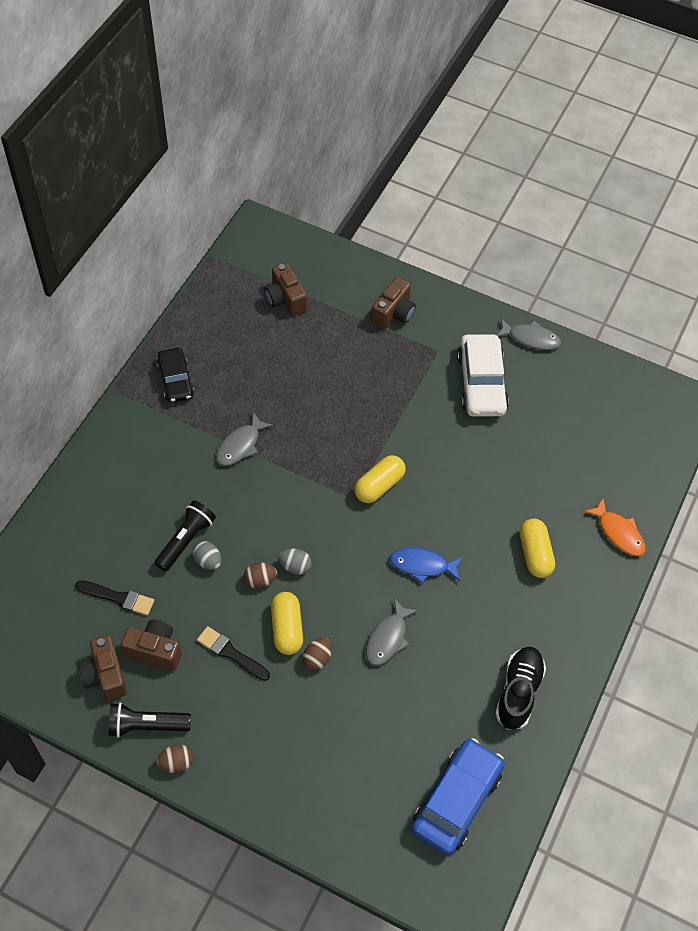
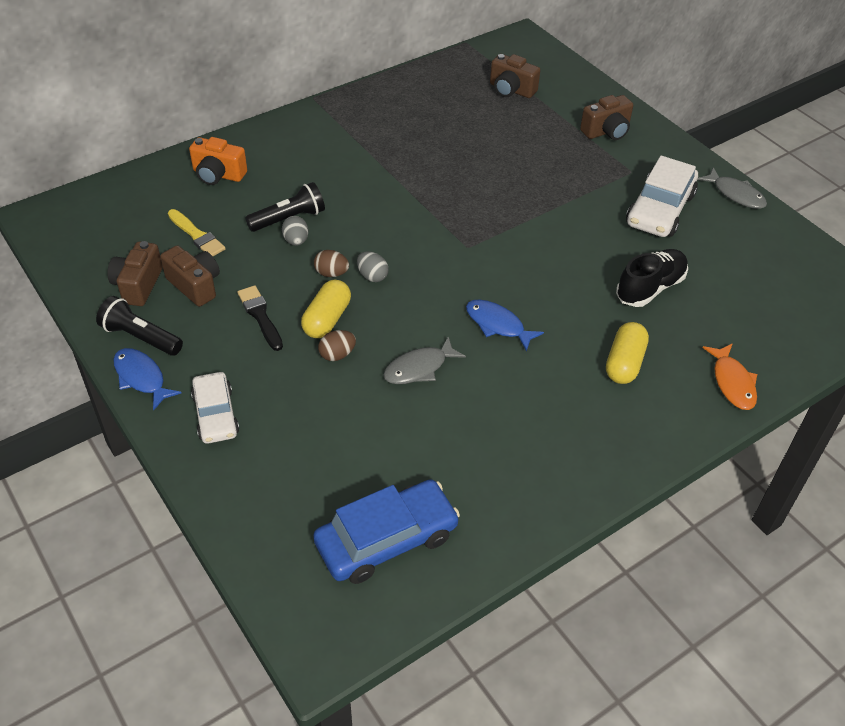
camera: 30 degrees right, 10 degrees down
(89, 521) = (218, 175): none -> orange camera
(118, 598) = (197, 235): black brush -> yellow brush
(176, 380) = (371, 110): black car -> none
(176, 763) = (141, 378): brown egg -> blue fish
(240, 445) = (392, 172): grey fish -> none
(260, 764) = (215, 414): none -> white car
(285, 299) = (511, 90): brown camera -> brown camera turned 60 degrees counterclockwise
(379, 485) = (500, 248): yellow capsule -> none
(518, 692) = (523, 473): black shoe -> black shoe (650, 288)

